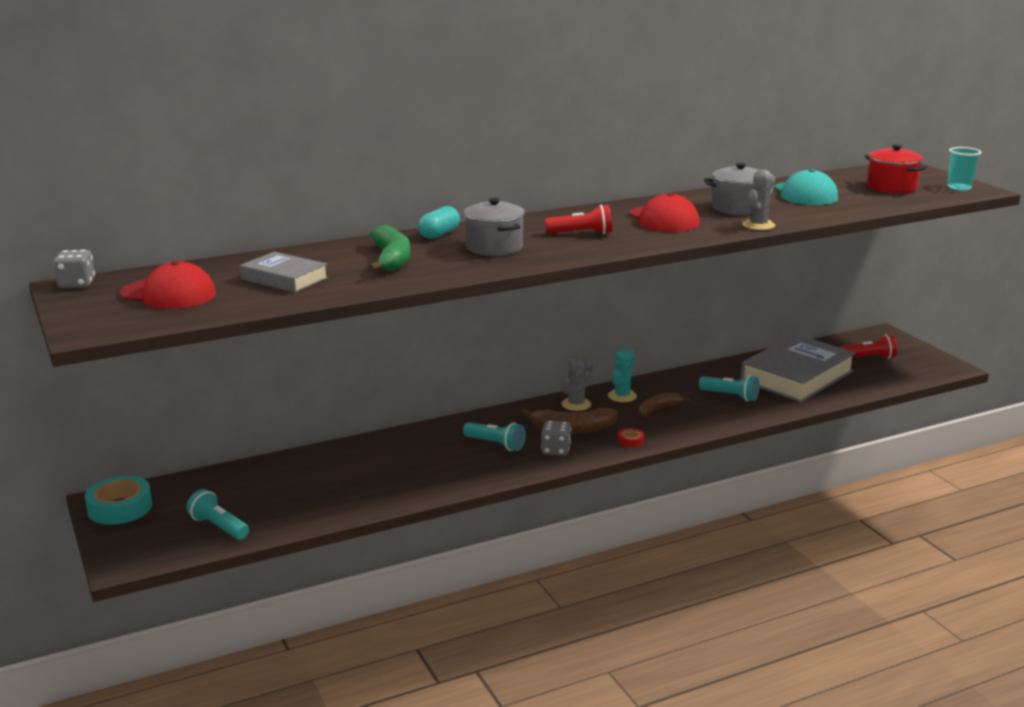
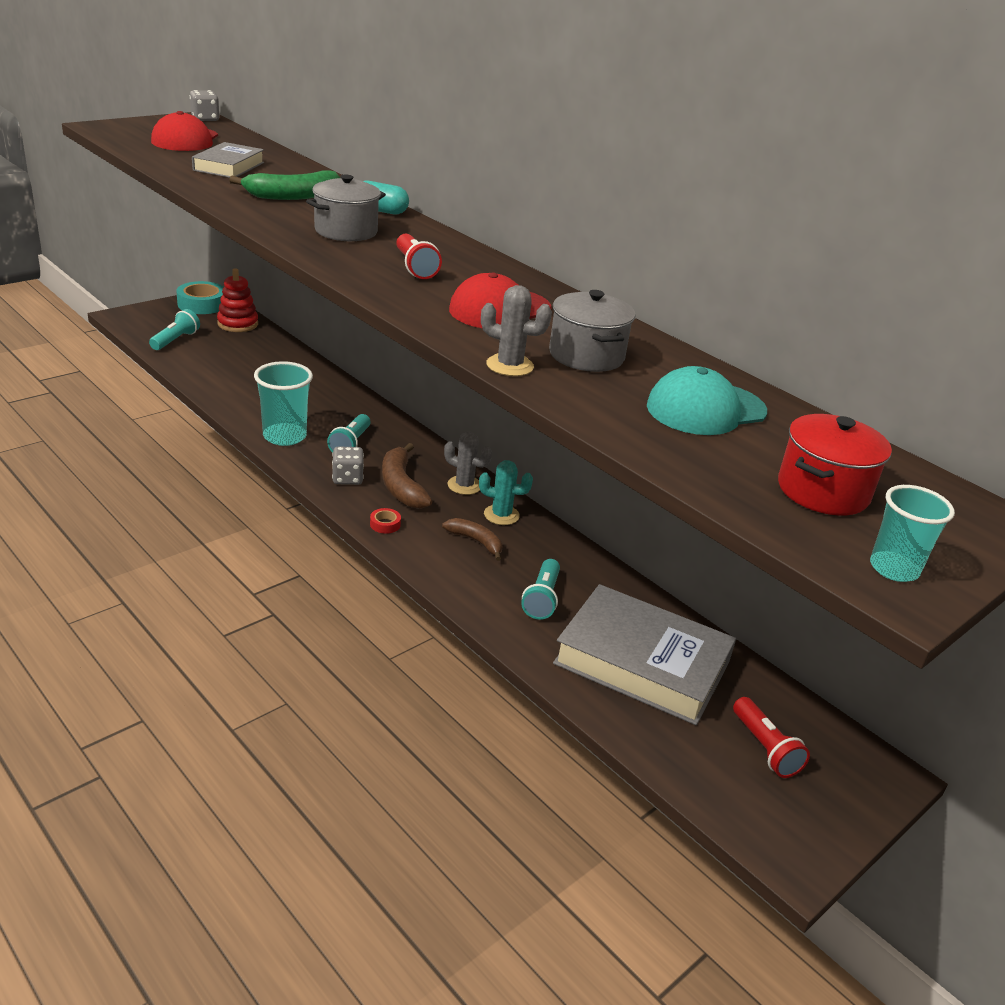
camera: 70 degrees right, 10 degrees up
(194, 487) = (238, 324): none -> red stacking toy
(472, 474) = (284, 436): none -> turquoise cup

